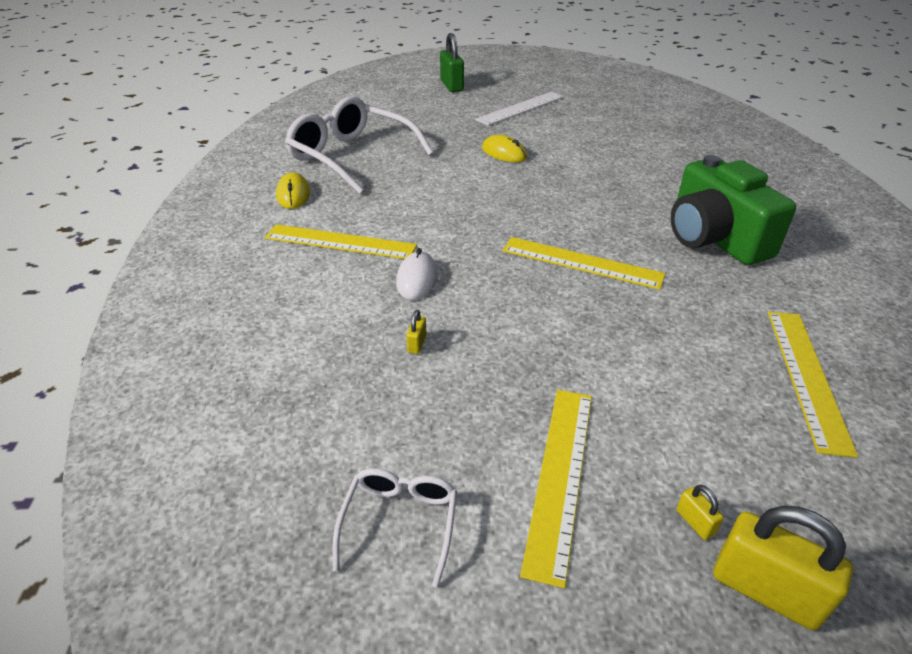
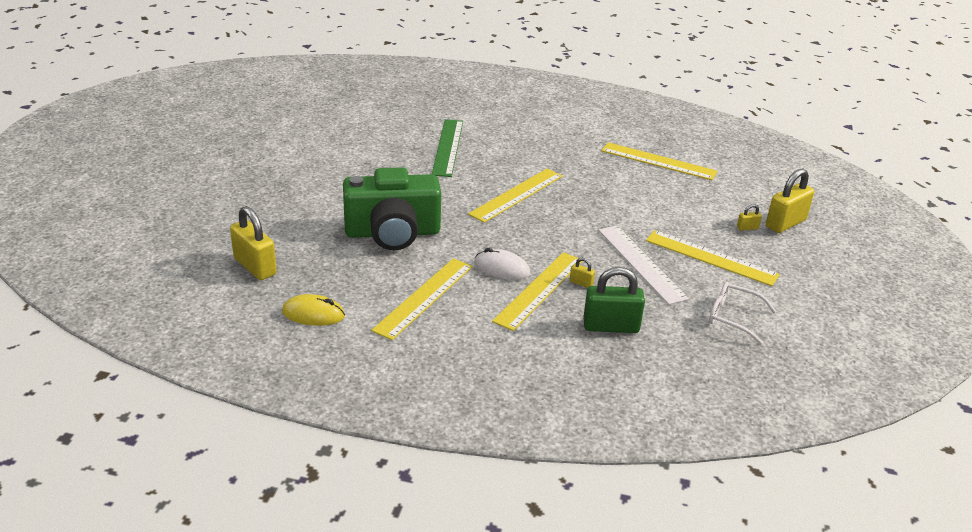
camera: 75 degrees left, 5 degrees down
(352, 157) = (255, 266): white glasses -> yellow padlock
(386, 313) = (539, 290): none -> yellow ruler
(451, 86) = (125, 173): green padlock -> green padlock (611, 327)
(504, 153) = (320, 182): yellow mouse -> none
(521, 108) = (228, 149): white ruler -> white ruler (641, 263)
(641, 200) = (447, 147): none -> green ruler
(714, 238) = (514, 138): green camera -> green camera (392, 233)

